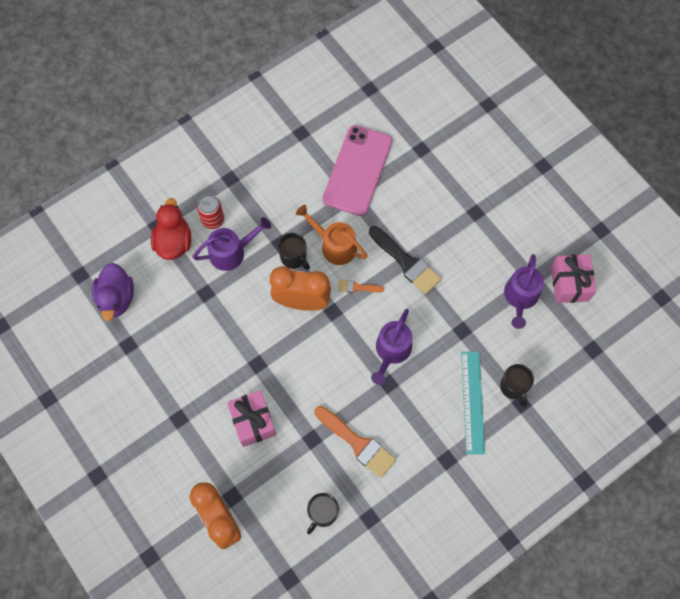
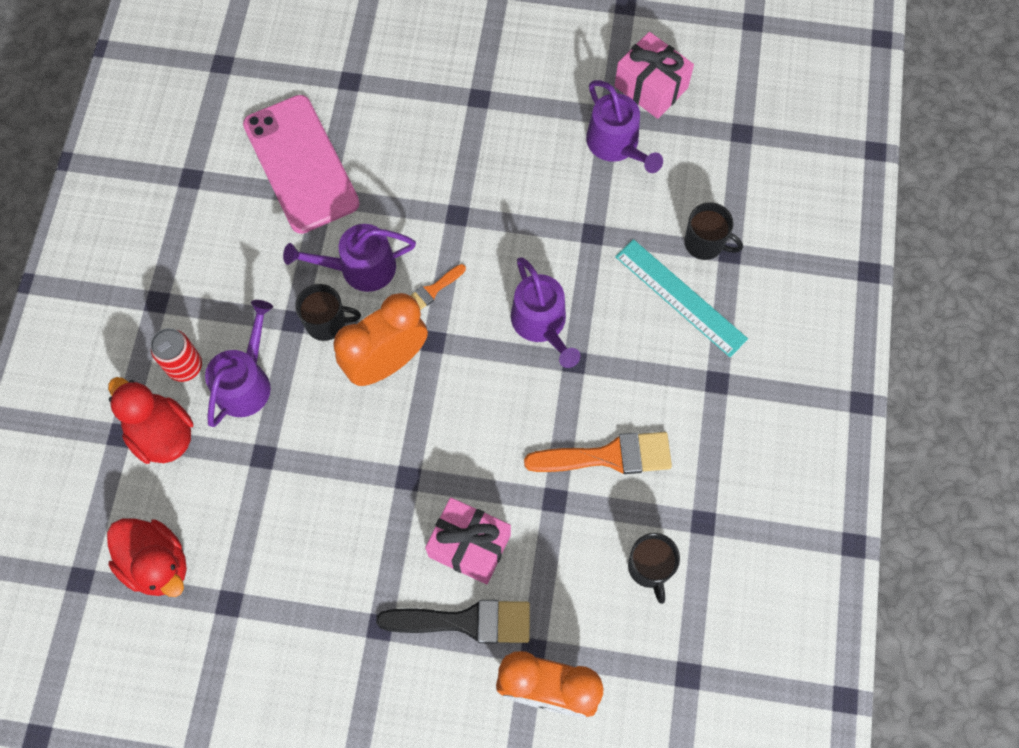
camera: 45 degrees left, 0 degrees up
(116, 298) = (157, 563): purple duck -> red duck
(334, 245) = (360, 268): orange watering can -> purple watering can
(406, 262) = (459, 215): black brush -> black brush (465, 621)

